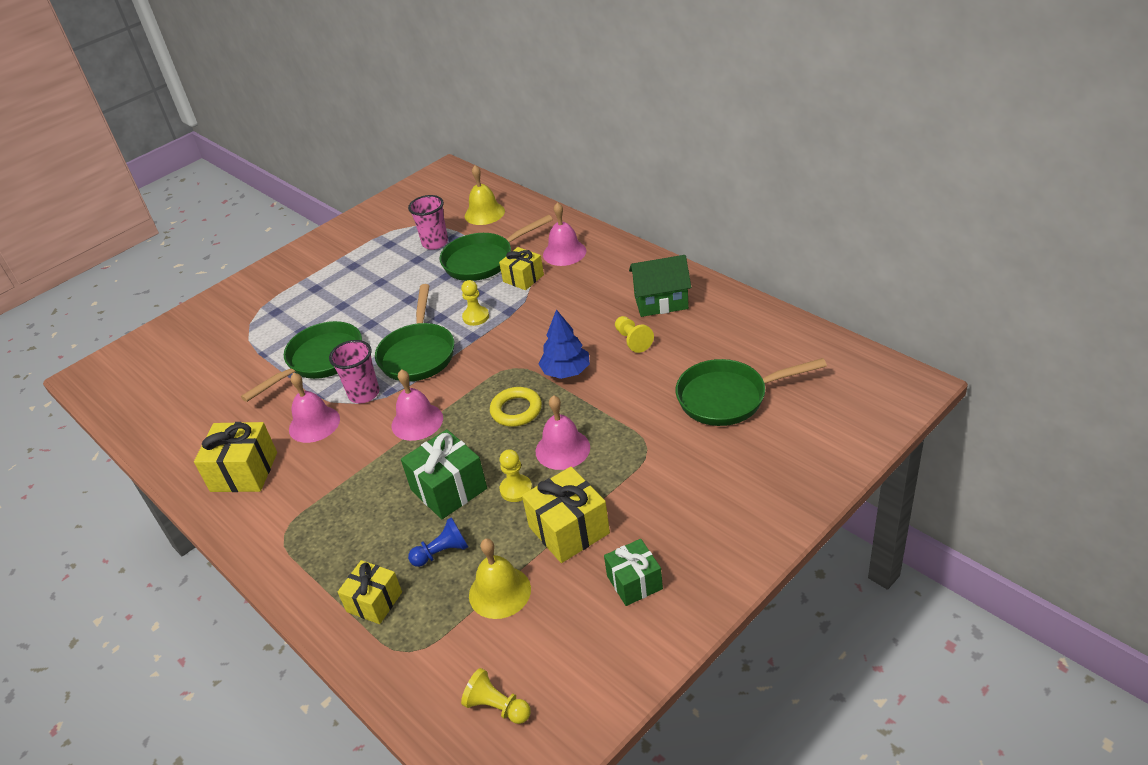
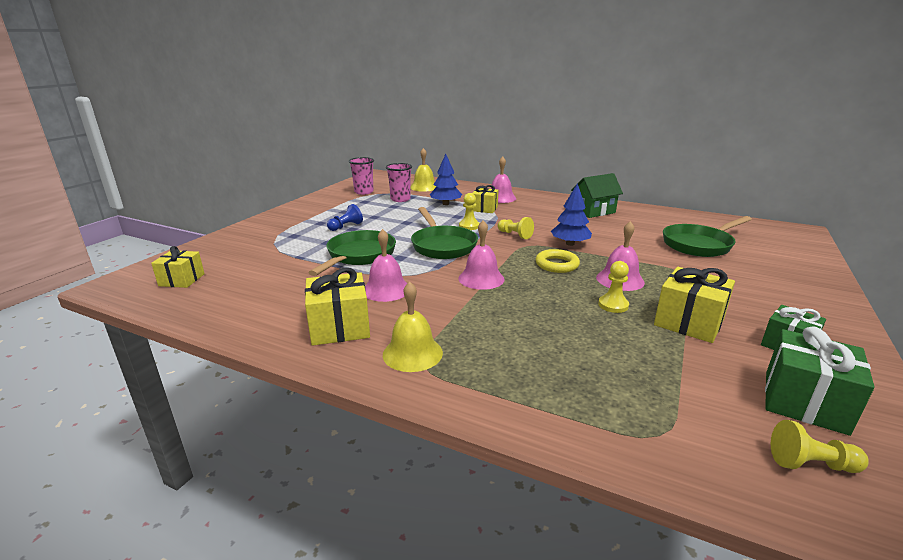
camera: 25 degrees left, 15 degrees down
(364, 394) = (417, 269): pink cup -> pink cup (364, 192)
(374, 602) = (575, 400): yellow gift -> yellow gift (182, 280)
(442, 552) = (599, 353): blue pawn -> blue pawn (346, 226)
(449, 489) = (555, 312): green gift -> green gift (804, 402)
(483, 260) = (445, 204): green pan -> blue tree
(499, 592) = (687, 371): yellow bell -> yellow bell (412, 353)
(633, 340) = (598, 227): yellow pawn -> yellow pawn (515, 235)

